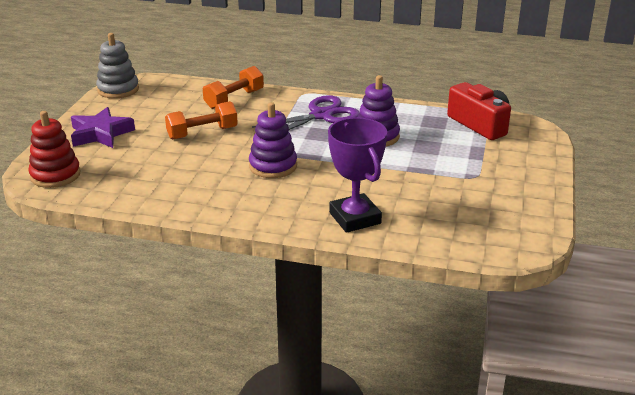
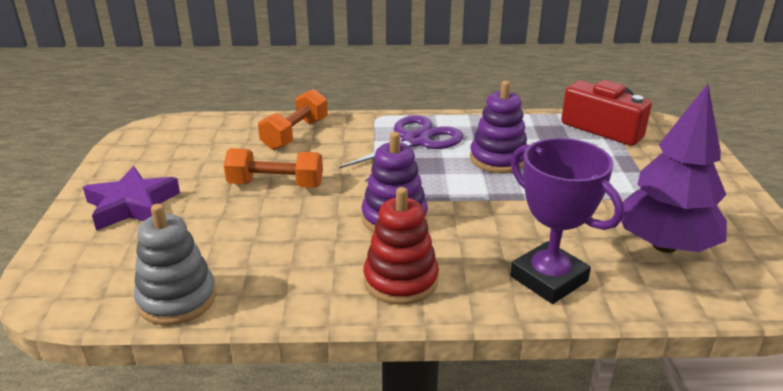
camera: 15 degrees left, 0 degrees up
(55, 175) = (82, 281): red stacking toy -> red stacking toy (400, 280)
(118, 89) = (135, 140): grey stacking toy -> grey stacking toy (177, 299)
(202, 133) = (276, 184): orange dumbbell -> orange dumbbell turned 45 degrees clockwise
(455, 211) = (664, 245): none -> purple tree

